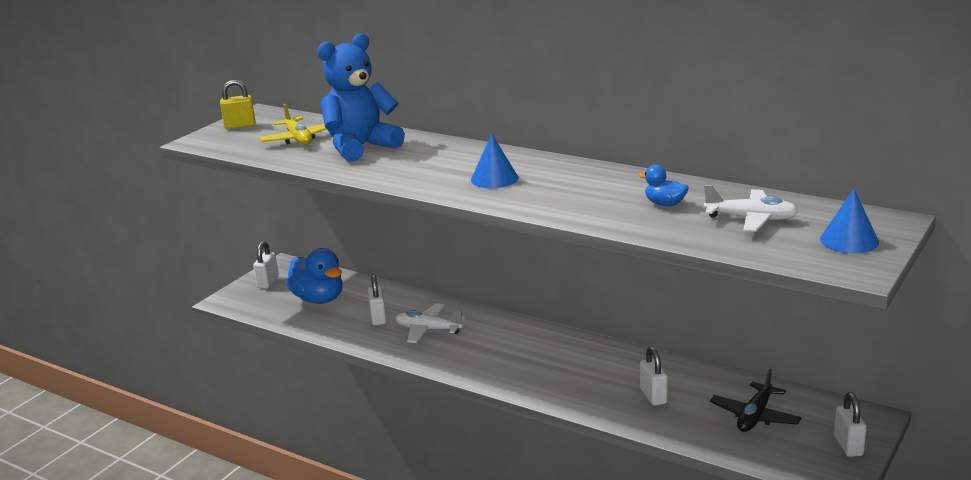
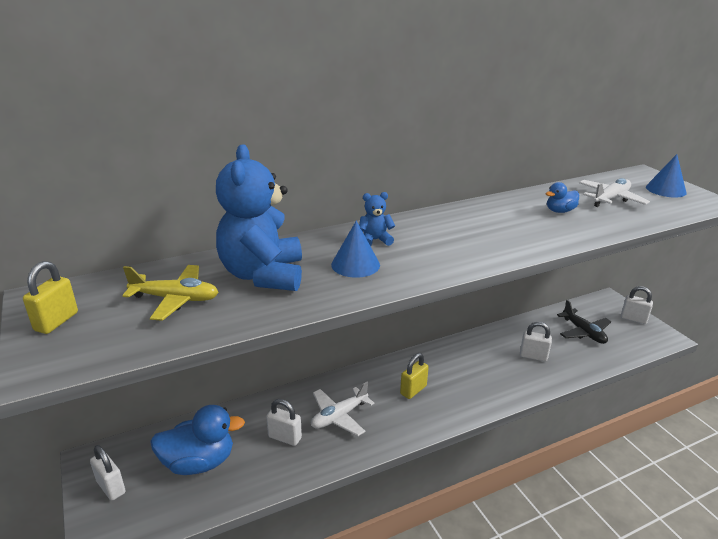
camera: 60 degrees left, 5 degrees up
(469, 158) = (375, 240): none -> blue teddy bear
(494, 178) = (436, 245): blue cone -> blue cone (355, 264)
(505, 349) = (413, 390): none -> yellow padlock

